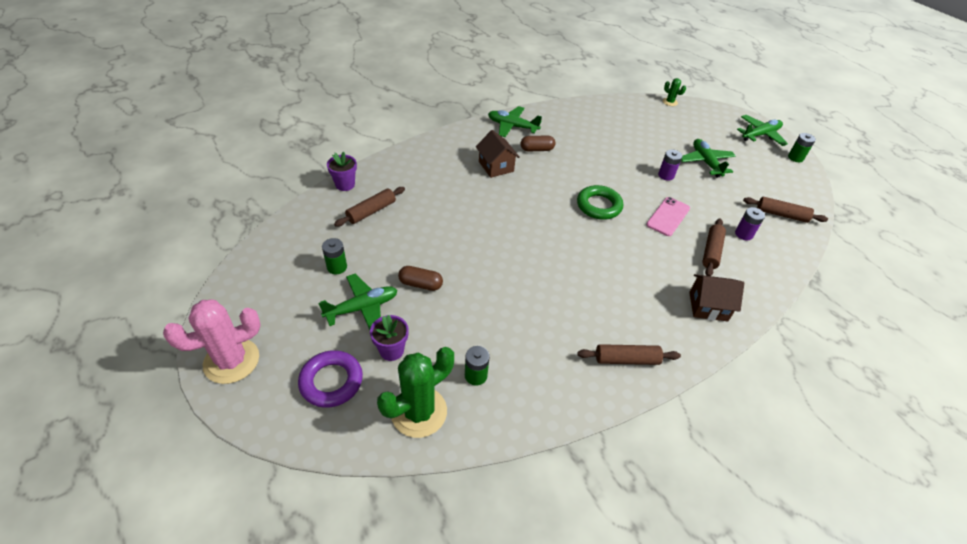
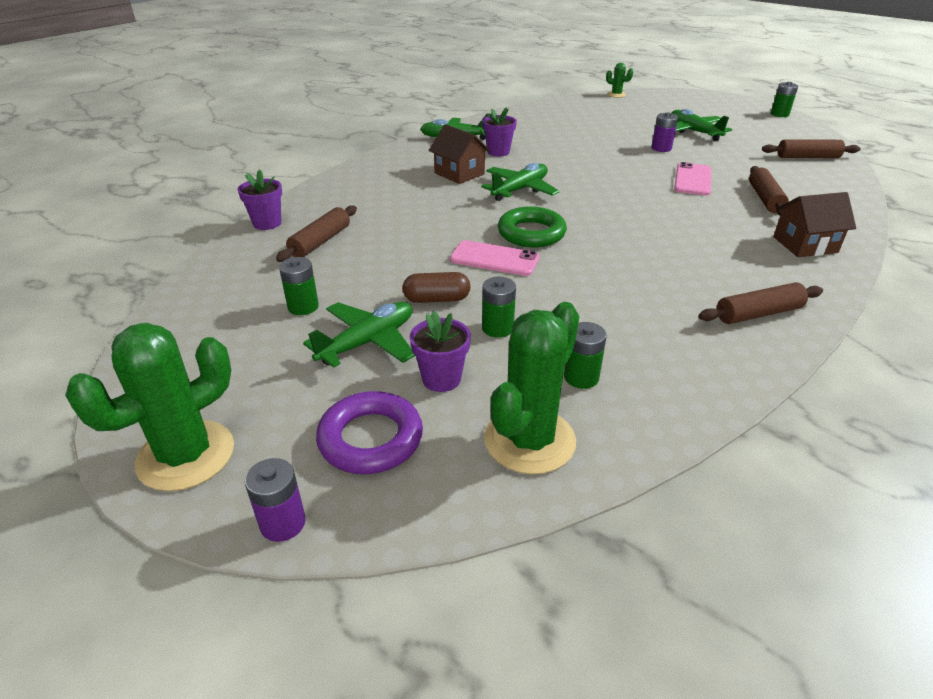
camera: 15 degrees left, 10 degrees down
(231, 361) = (186, 455): pink cactus -> green cactus
(446, 320) = (497, 328): none -> green battery
(476, 258) = (494, 259): none -> pink phone
(537, 149) = (498, 152): brown capsule -> purple flower pot
(599, 206) = (608, 185): green ring -> green ring (531, 233)
(743, 234) = (785, 179): purple battery -> purple battery (283, 523)
(760, 135) = (729, 104): green plane -> green plane (520, 190)

